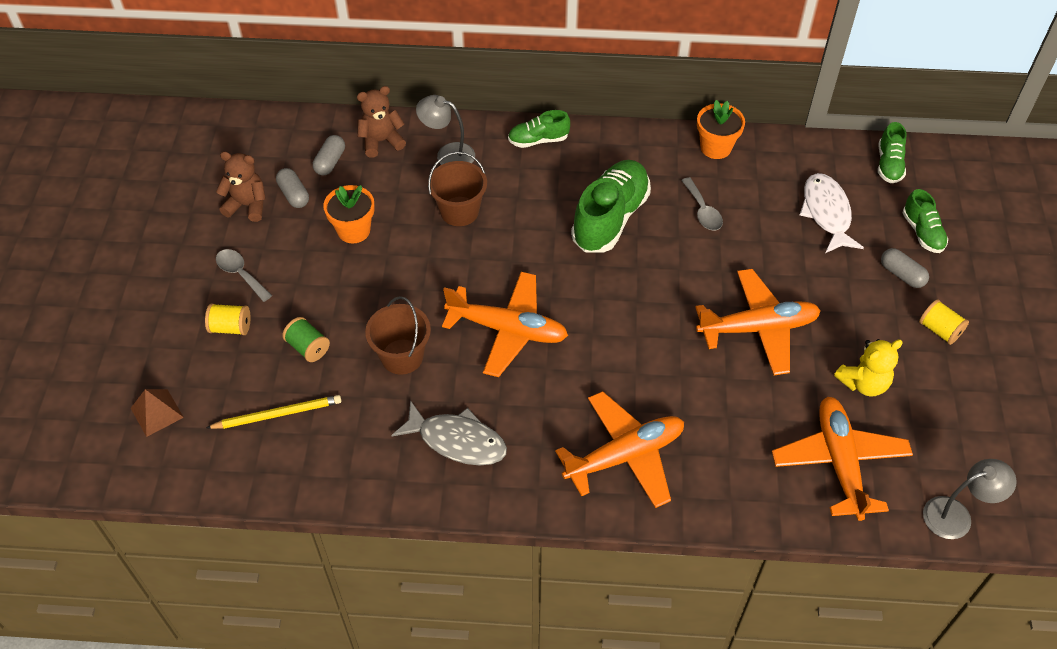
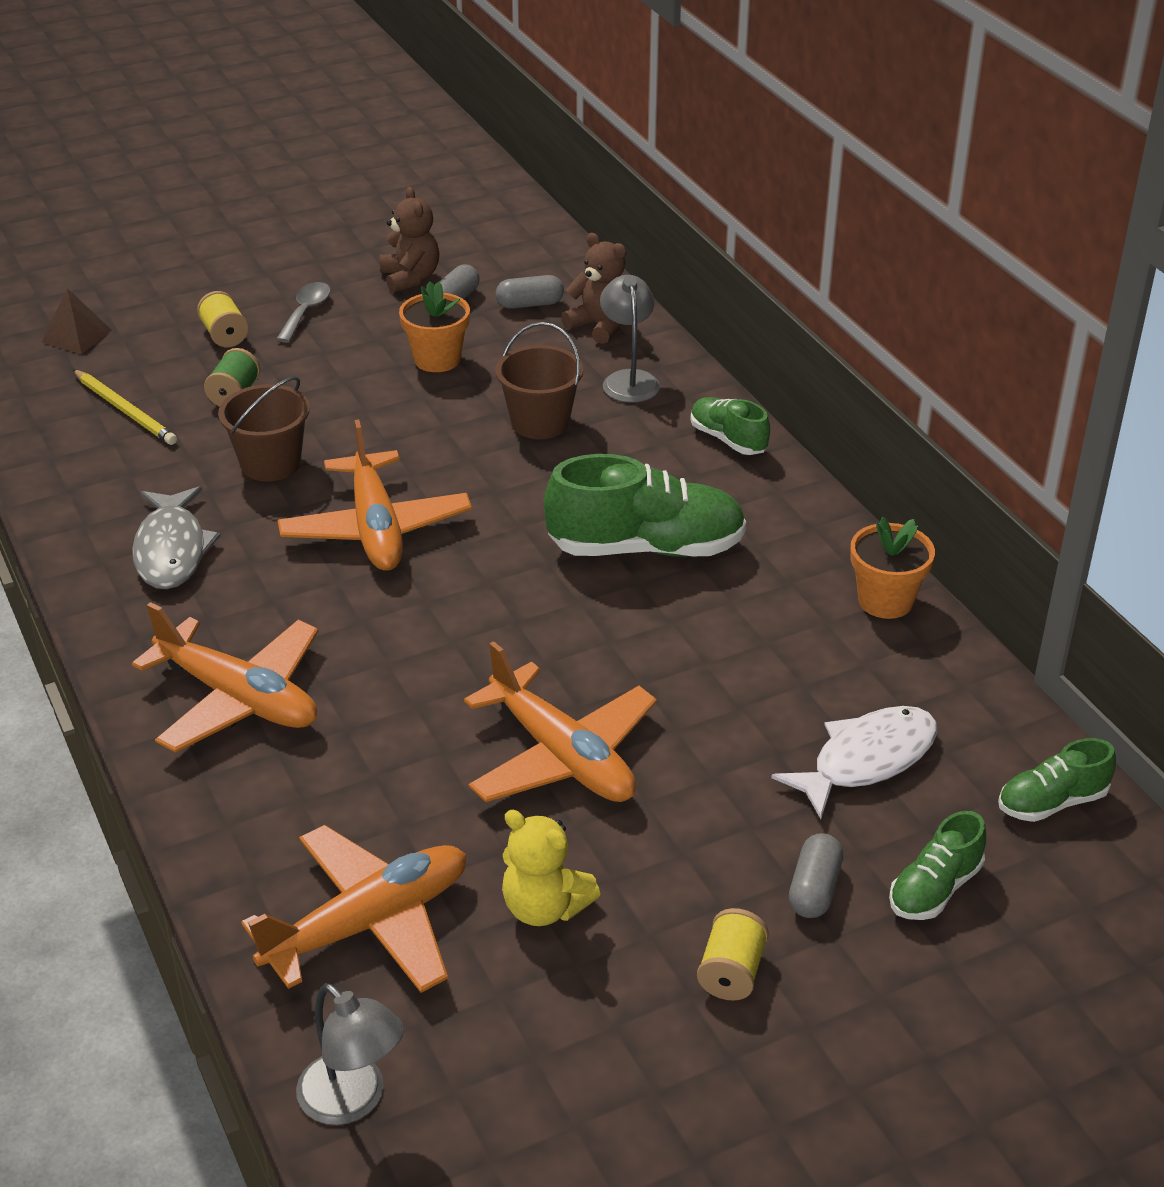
camera: 60 degrees right, 15 degrees down
(702, 211) = (743, 629): grey spoon -> none

